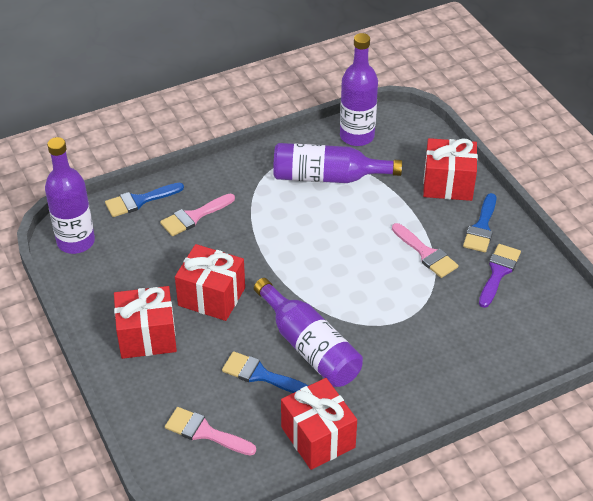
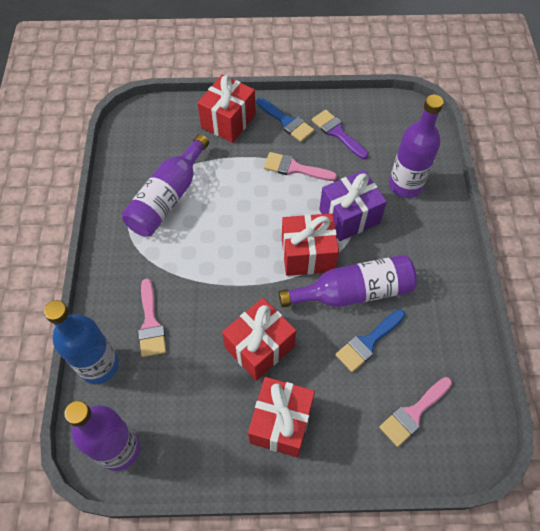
camera: 65 degrees left, 15 degrees up
(139, 201) = (99, 365): blue brush -> blue bottle
(318, 437) = (450, 325): red gift -> red gift (307, 255)
(357, 136) = (133, 156): purple bottle -> purple bottle (405, 185)
(396, 316) = (349, 216): none -> purple gift
(426, 253) = (294, 168): pink brush -> pink brush turned 150 degrees counterclockwise

